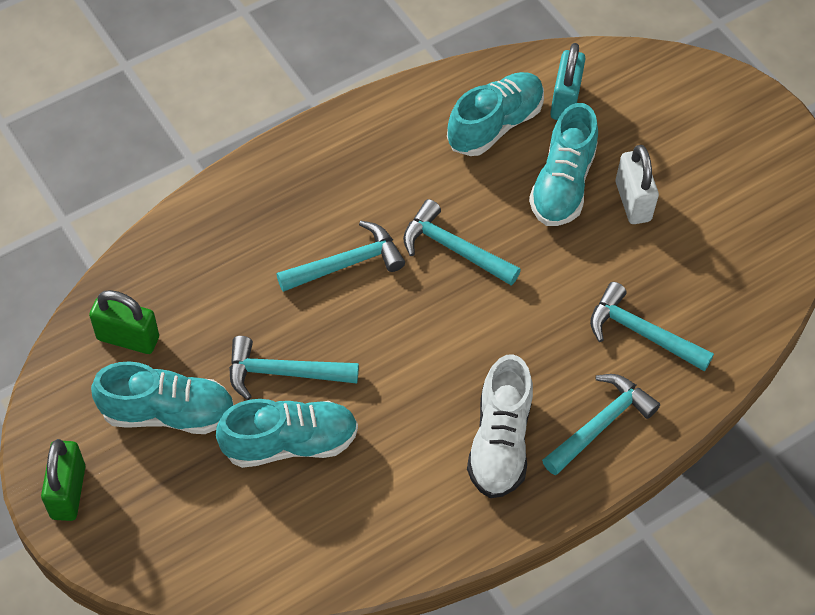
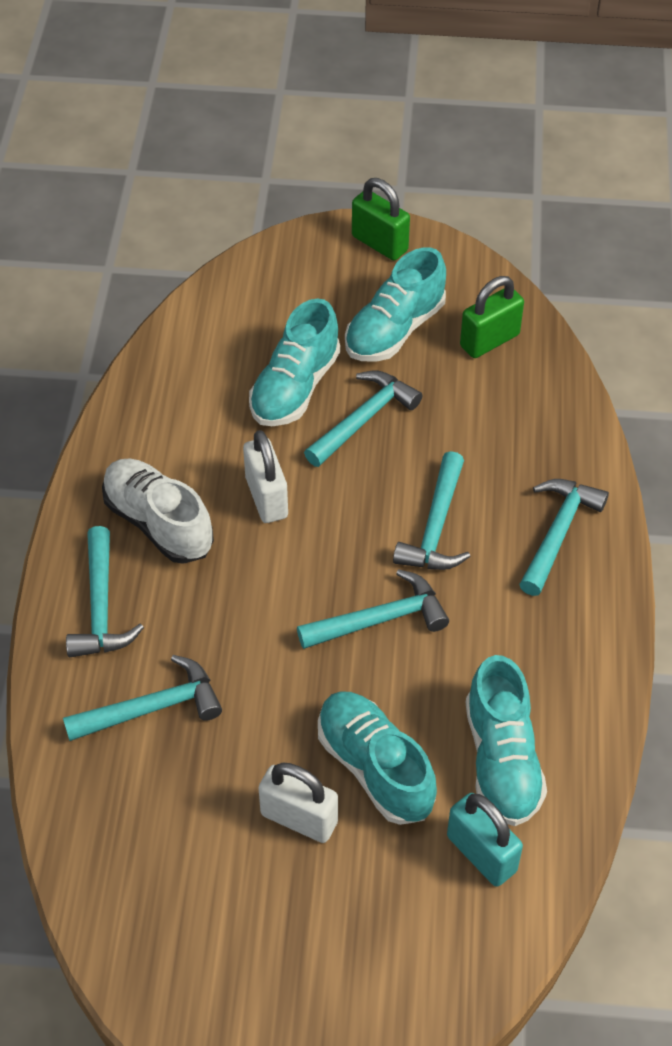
camera: 130 degrees right, 5 degrees down
(289, 190) = (557, 533): none -> turquoise hammer
(414, 387) = (266, 497): none -> white padlock

